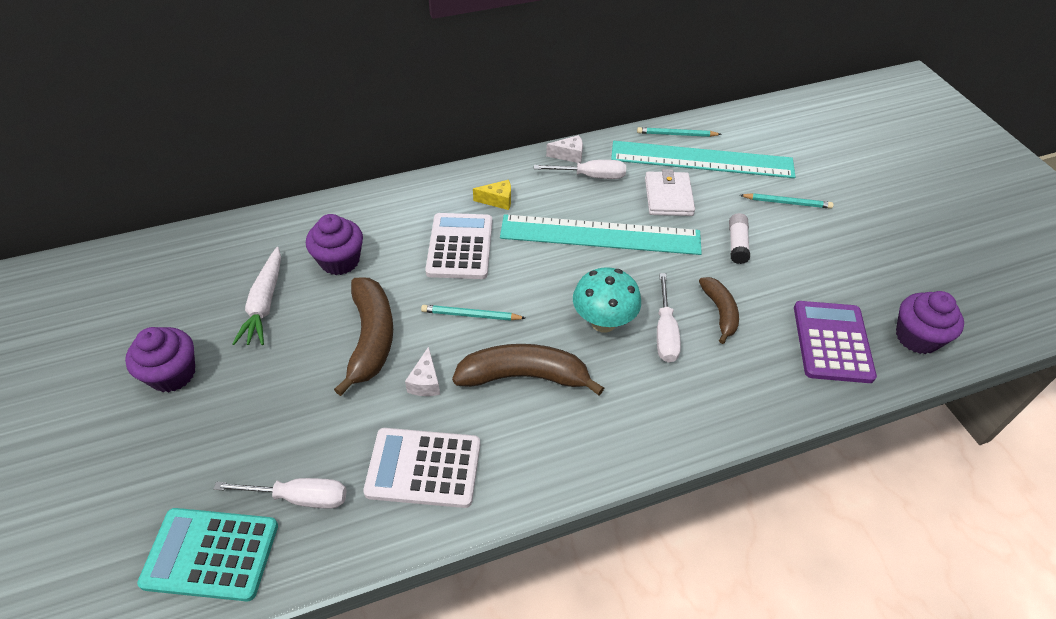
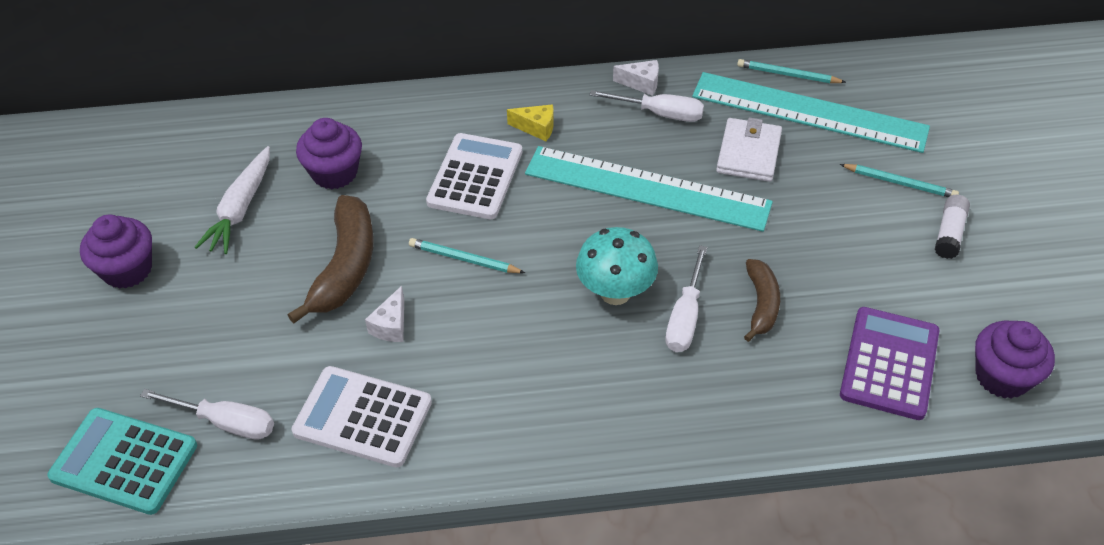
camera: 15 degrees right, 0 degrees up
(524, 376) = (503, 338): brown banana -> none
(737, 244) = (814, 225): white glue stick -> white glue stick (949, 233)

